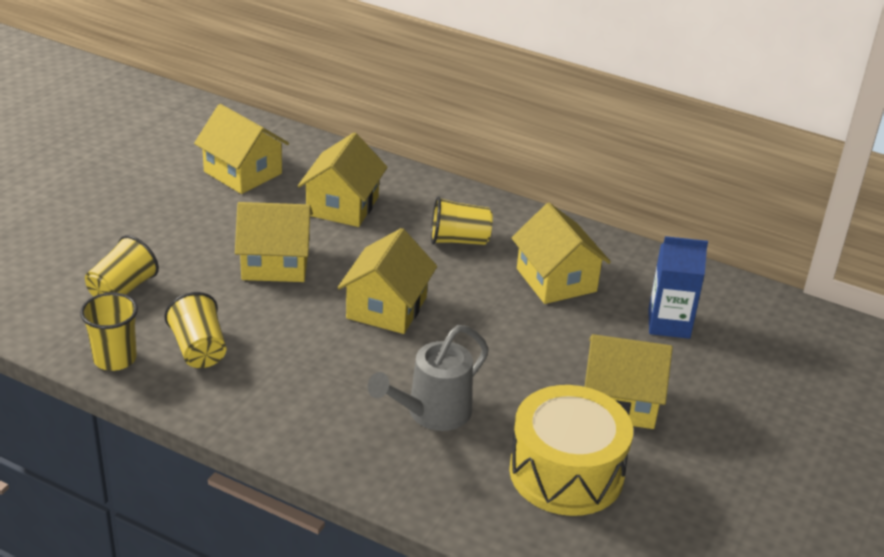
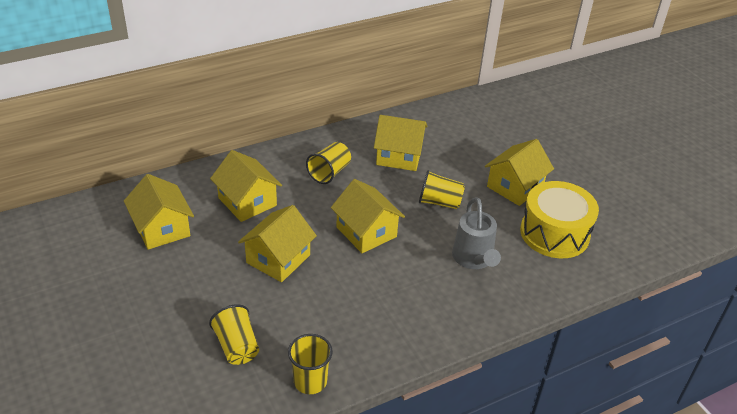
camera: 55 degrees left, 5 degrees up
(199, 349) = (336, 334): yellow cup -> yellow cup (439, 202)
(243, 173) = (162, 229): yellow house -> yellow house turned 75 degrees clockwise
(669, 324) = (468, 138): blue carton -> none

